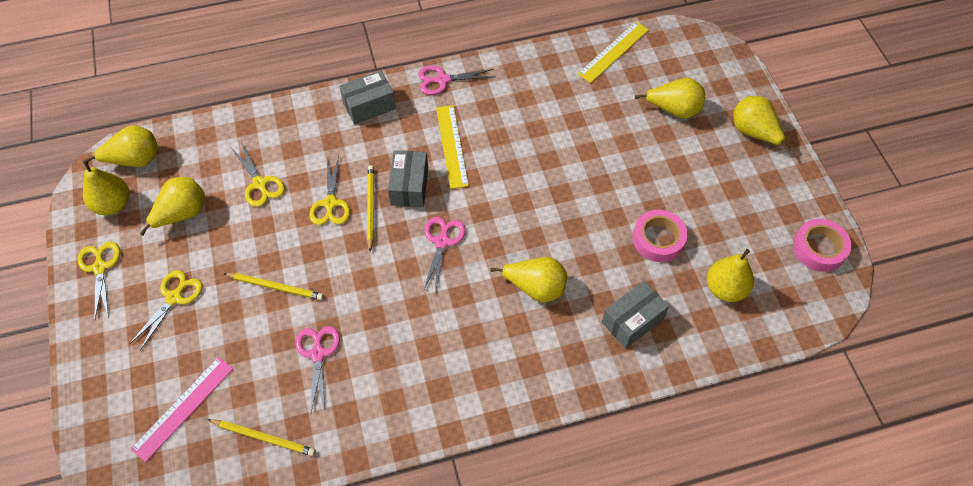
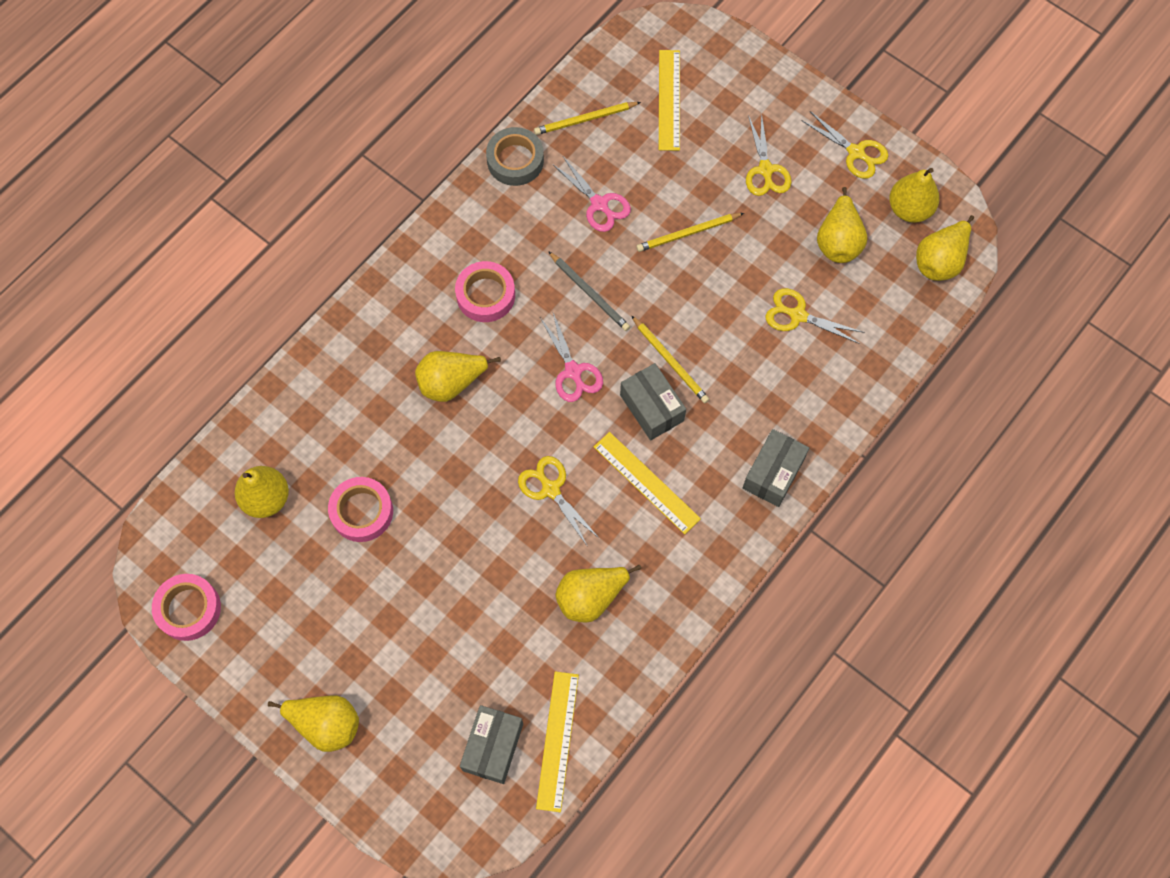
camera: 145 degrees right, 10 degrees up
(183, 408) = (669, 100): pink ruler -> yellow ruler
(330, 203) = (712, 340): yellow scissors -> yellow scissors (550, 489)
(351, 439) = (515, 160): none -> grey tape
(384, 289) = (590, 293): none -> grey pencil
(442, 80) = (723, 561): pink scissors -> none
(462, 337) = (485, 295): none -> pink tape
(632, 321) = (339, 408): grey box -> grey box (493, 747)
(674, 110) = (435, 696): yellow pear -> yellow pear (591, 597)

